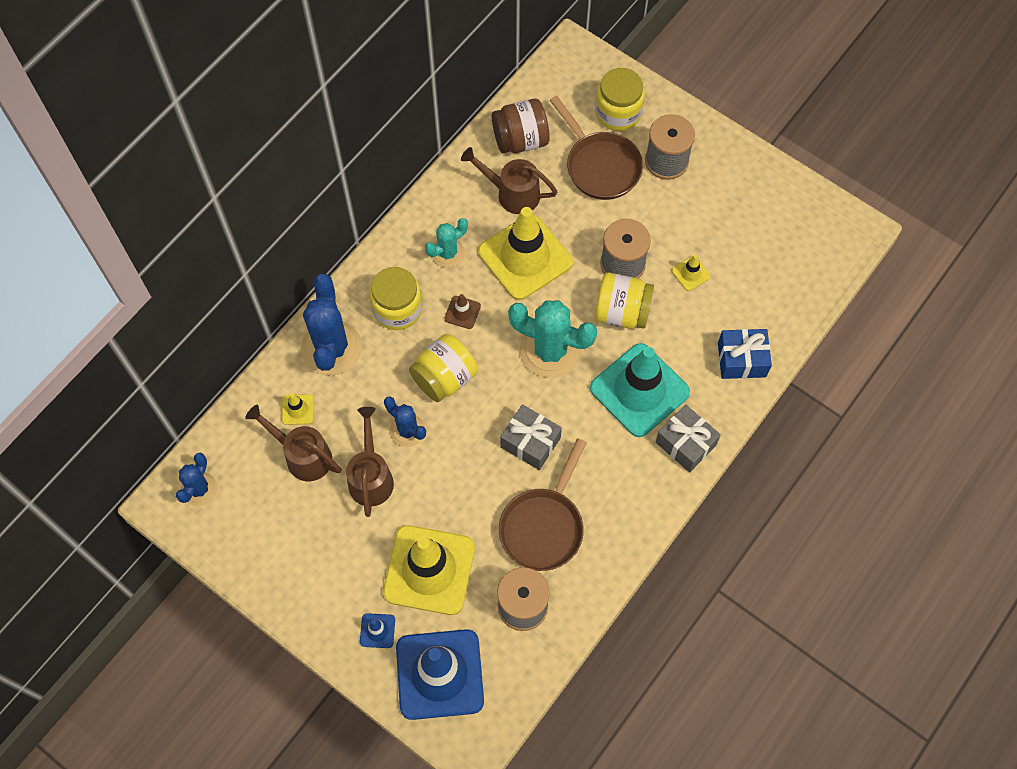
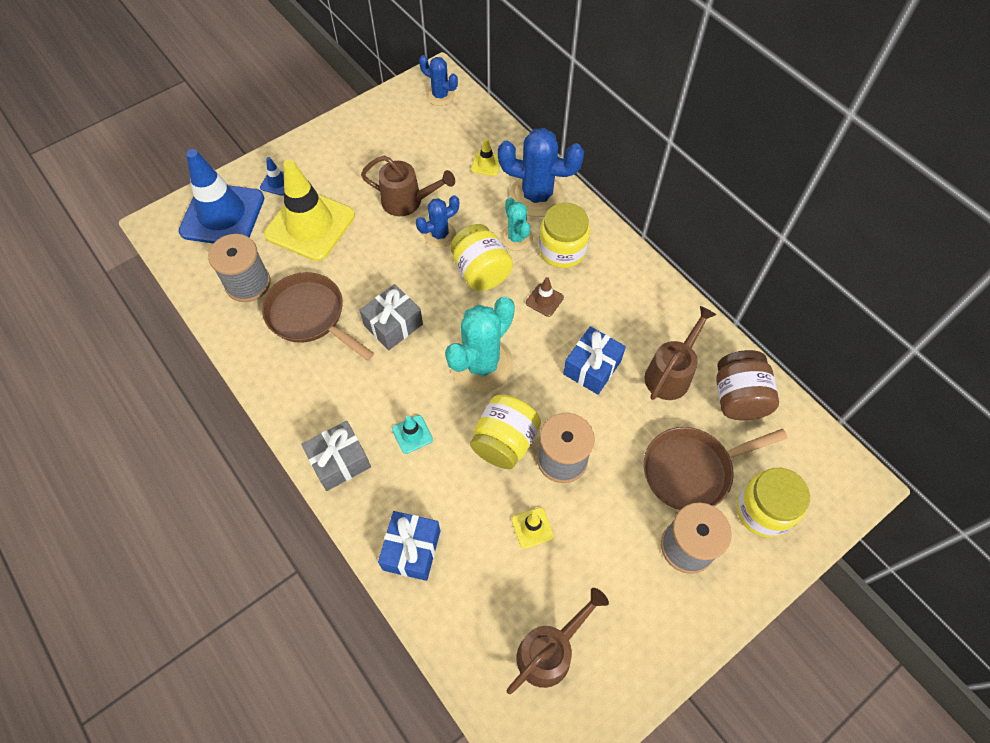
camera: 105 degrees right, 5 degrees down
(302, 455) = (444, 160): brown watering can -> brown watering can (550, 651)
(448, 253) = (612, 302): turquoise cactus -> turquoise cactus (516, 238)
(525, 257) = (592, 367): yellow traffic cone -> blue gift
(639, 390) = (412, 434): turquoise traffic cone -> turquoise traffic cone, size x0.41

